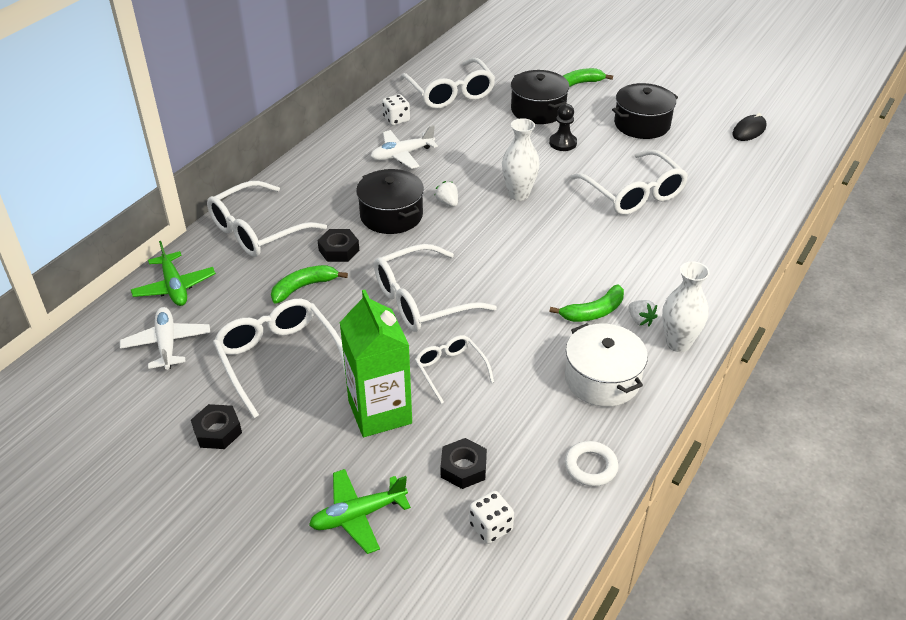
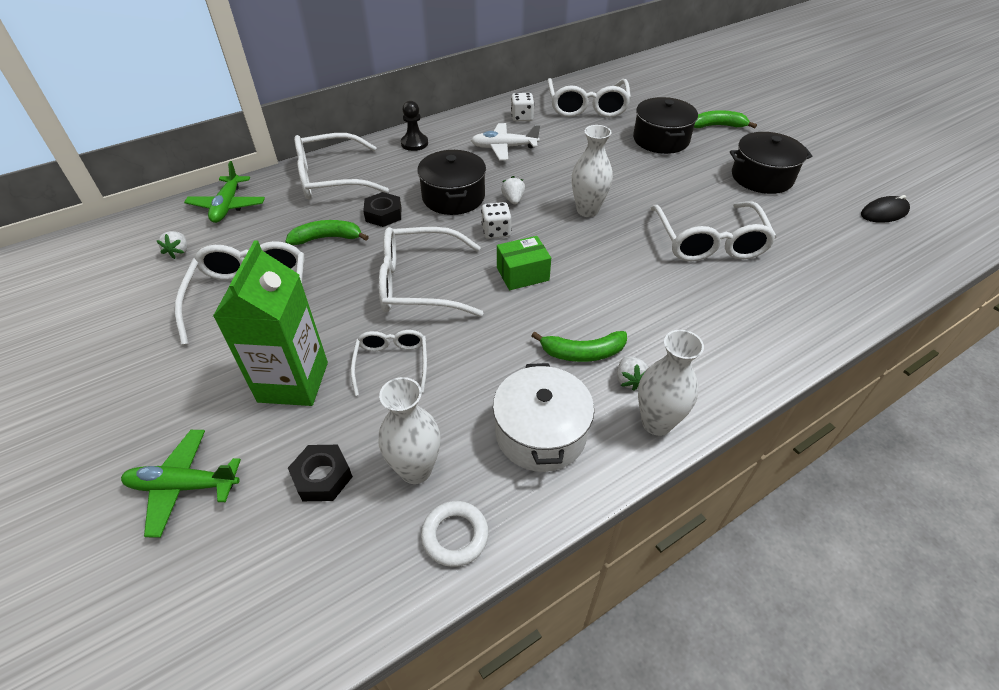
camera: 25 degrees right, 5 degrees up
(167, 344) = (179, 252): white plane -> white strawberry
(217, 431) = (145, 346): black nut -> none
(491, 527) = (295, 562): white dice -> white dice (496, 231)
(503, 265) = (522, 274): none -> green box
(530, 437) = (416, 470): none -> white vase
(563, 143) = (665, 175): black pawn -> black pawn (414, 143)

